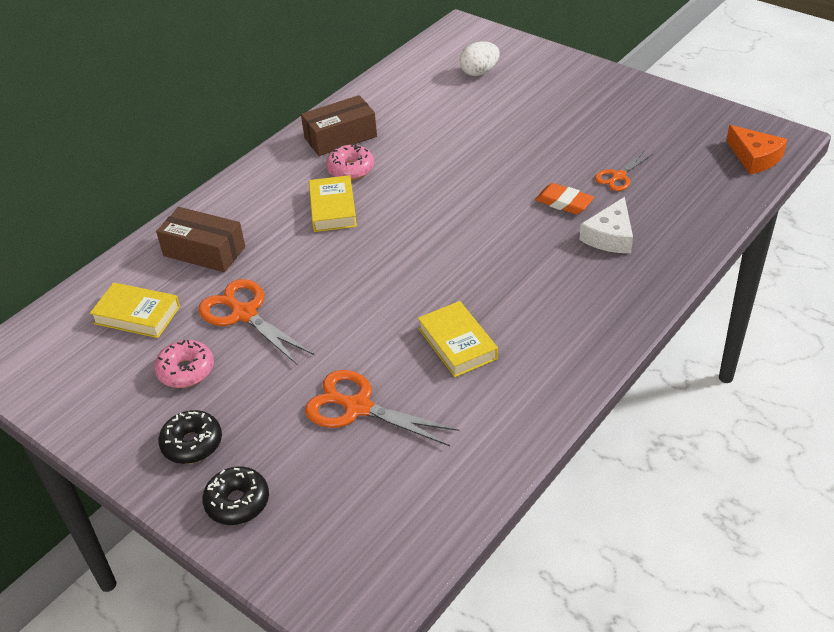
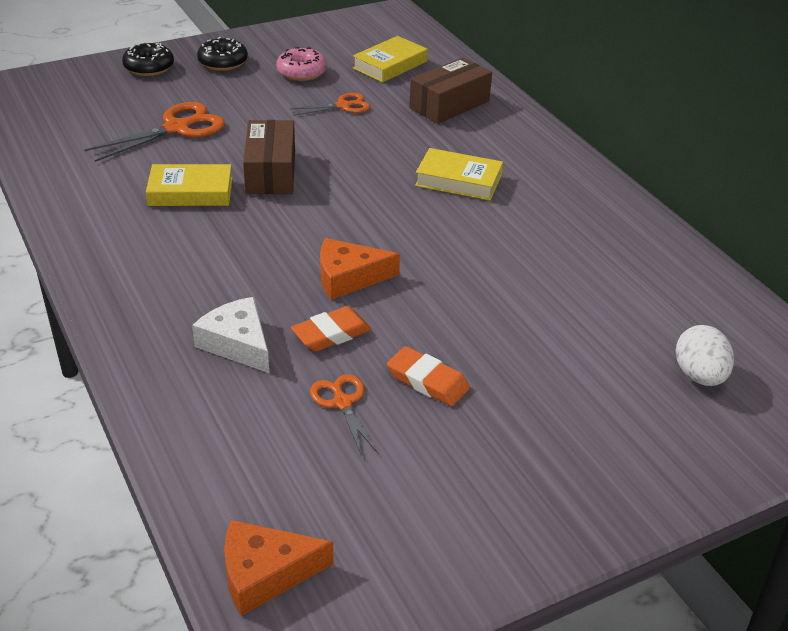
camera: 110 degrees right, 5 degrees down
(244, 314) = (343, 106): orange scissors -> orange scissors, size x0.59
(340, 137) = (596, 218): brown box -> brown box (270, 172)
(350, 169) = (523, 208): pink donut -> none
(499, 217) = (348, 277): none -> orange cheese
(570, 154) = (427, 381): none -> orange eraser

